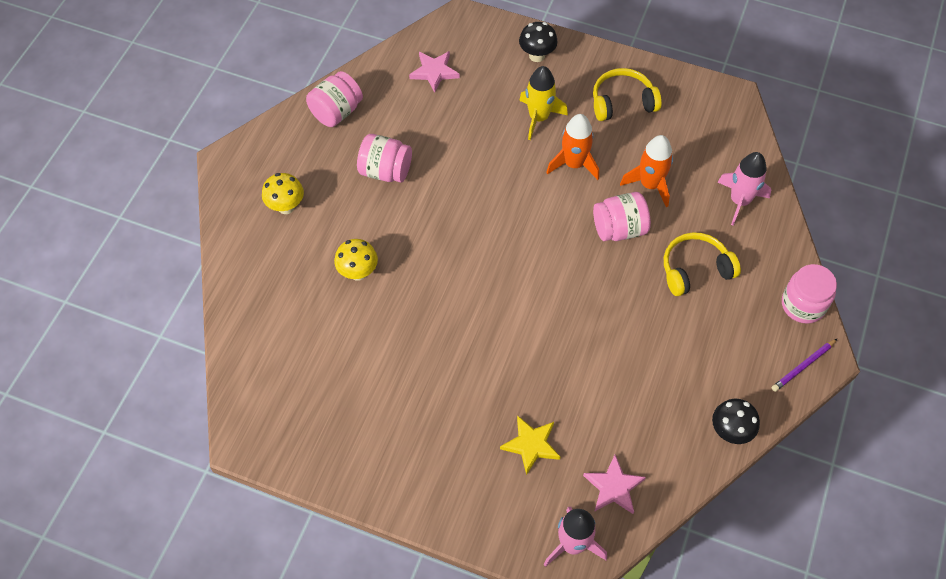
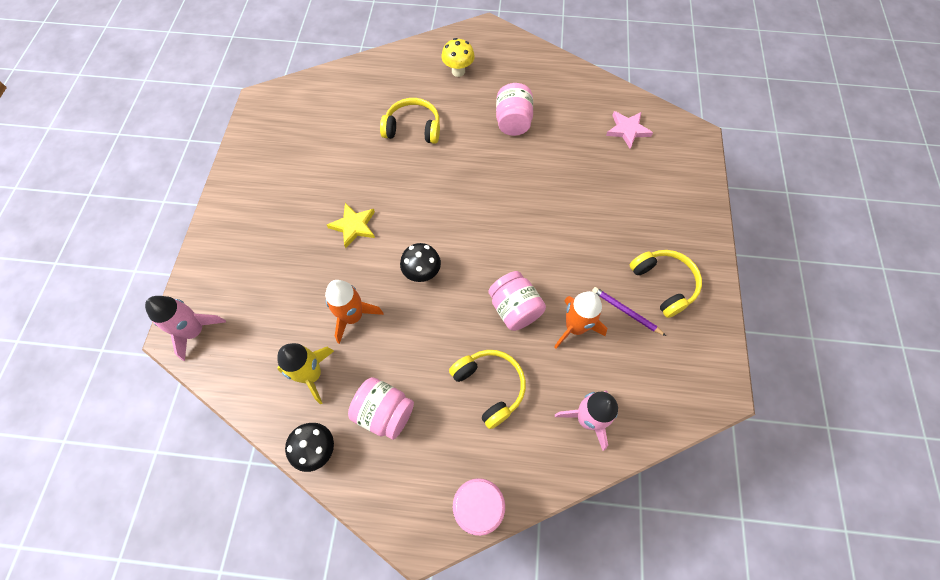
camera: 75 degrees right, 5 degrees up
(336, 112) = (557, 78): pink jar -> pink jar (384, 412)
(358, 272) = (413, 128): yellow mushroom -> yellow headphones
(531, 445) = (281, 281): yellow star -> yellow star (354, 226)
(537, 55) = (684, 201): black mushroom -> black mushroom (422, 273)
(538, 118) = (613, 217): yellow rocket -> yellow rocket (311, 374)
(574, 164) = (573, 256): orange rocket -> orange rocket (353, 316)
(613, 487) = (249, 354): pink star -> none
(803, 366) = (404, 516): purple pencil -> purple pencil (626, 311)

